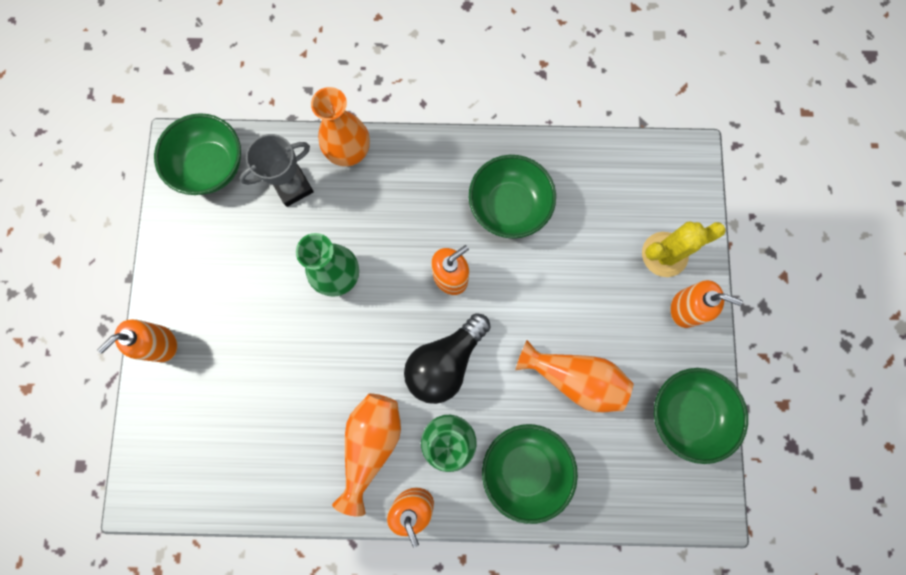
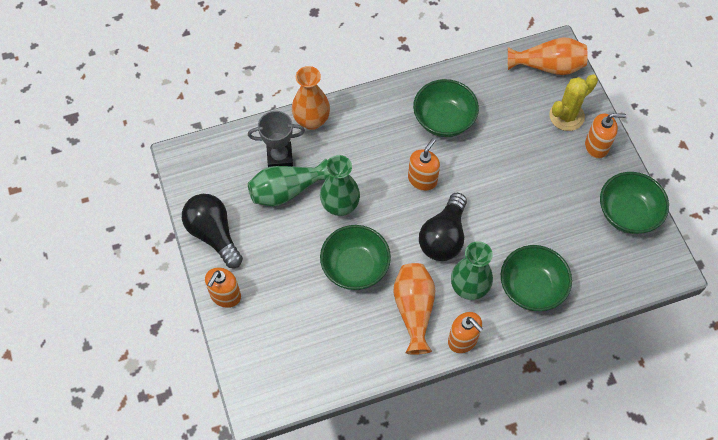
camera: 20 degrees left, 15 degrees down
(178, 260) = (214, 234): none -> black light bulb
(211, 166) = (211, 162): green bowl -> green bowl (355, 267)
(284, 234) = (287, 191): none -> green vase
(293, 187) = (279, 157): grey trophy -> grey trophy turned 45 degrees clockwise
(574, 378) = (540, 216): orange vase -> orange vase (548, 66)

